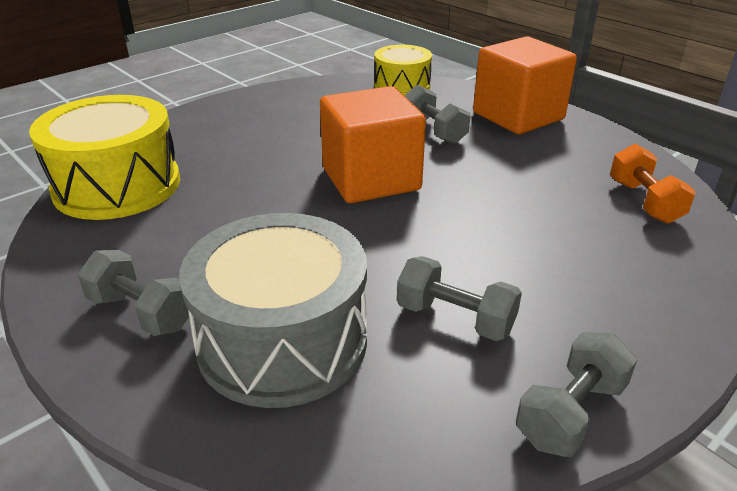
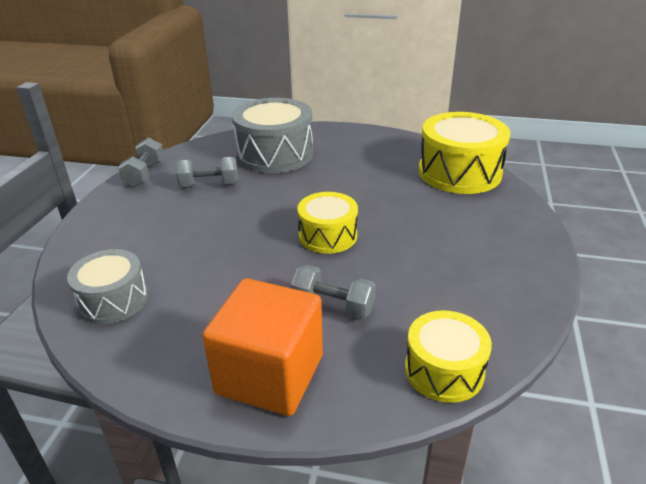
camera: 145 degrees right, 0 degrees up
(142, 312) = (341, 142): grey dumbbell -> none
(371, 179) = (328, 235): orange cube -> yellow drum
(644, 202) = (113, 300): orange dumbbell -> grey drum

